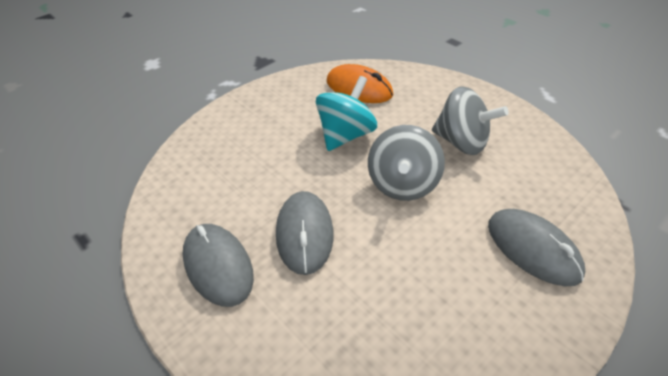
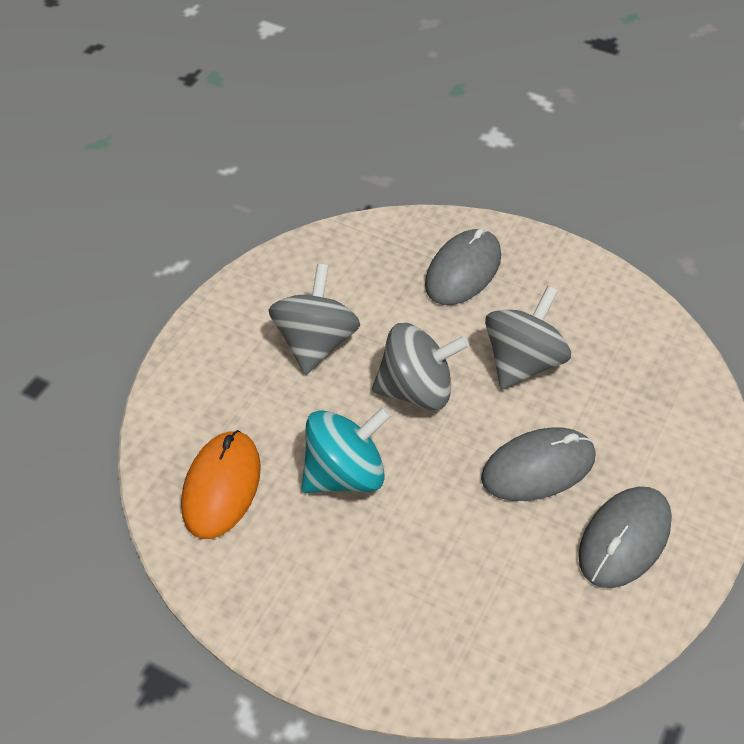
camera: 110 degrees left, 5 degrees up
(346, 135) = (345, 474): turquoise spinning top -> turquoise spinning top turned 135 degrees clockwise
(412, 258) = (523, 362): none -> grey spinning top

